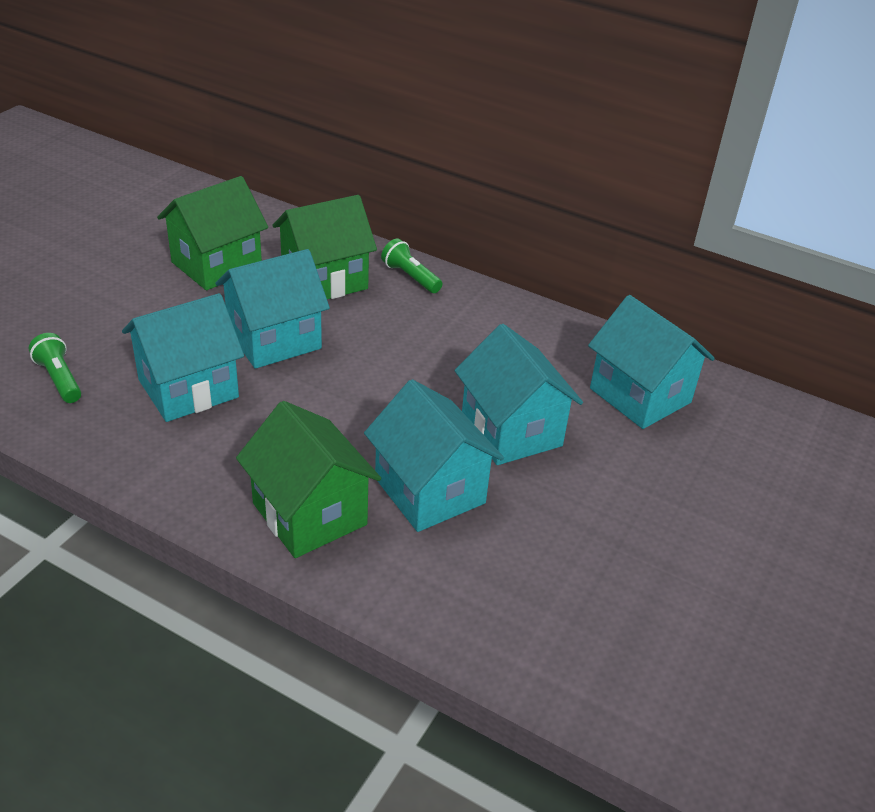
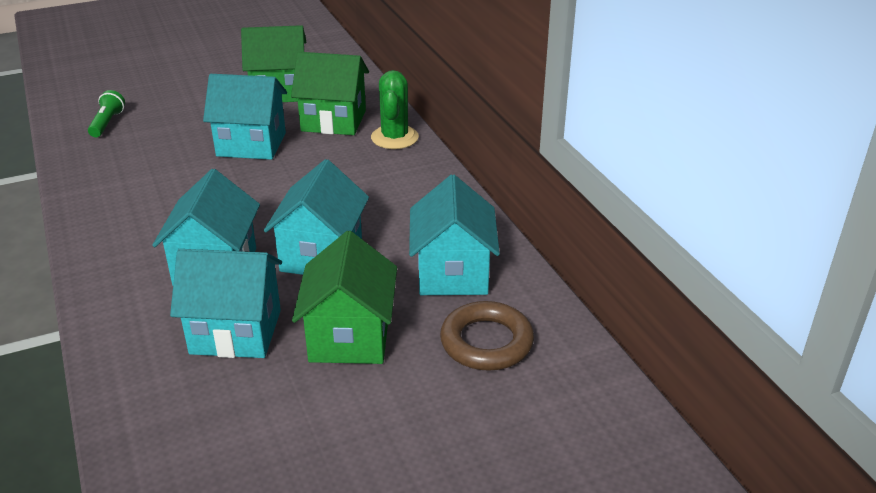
camera: 40 degrees right, 5 degrees down
(188, 388) = (164, 153): turquoise house -> turquoise house (236, 332)
(309, 514) = (129, 247): green house -> green house (349, 337)
(410, 277) = (394, 137): green flashlight -> green cactus
(744, 446) = (486, 342): none -> brown ring

